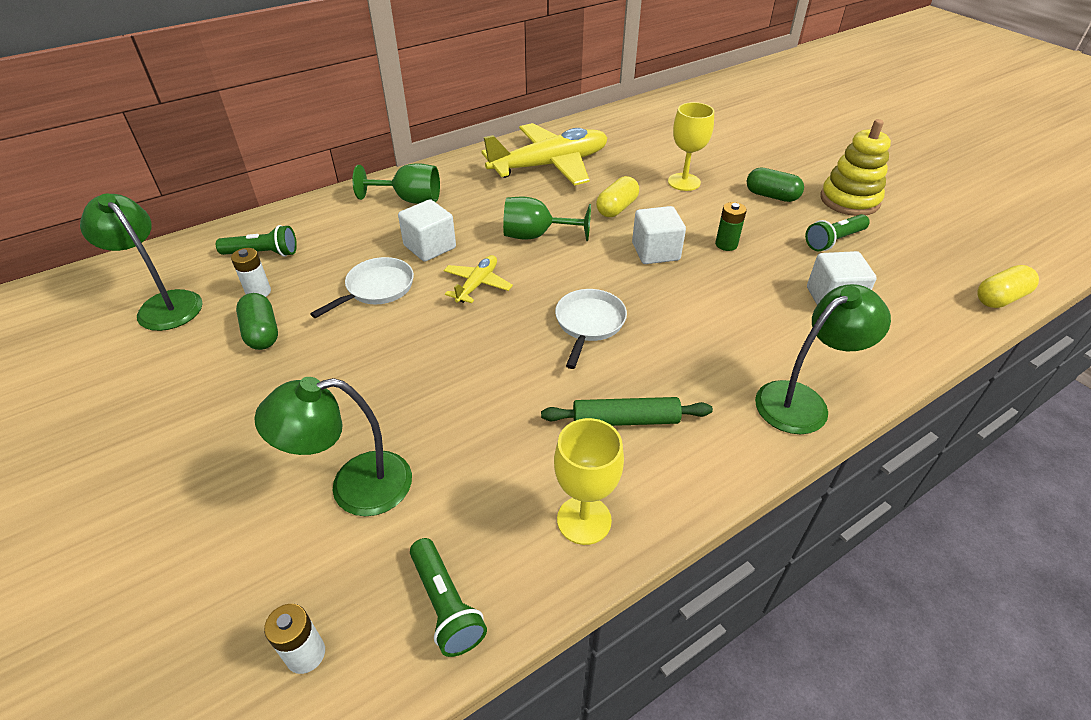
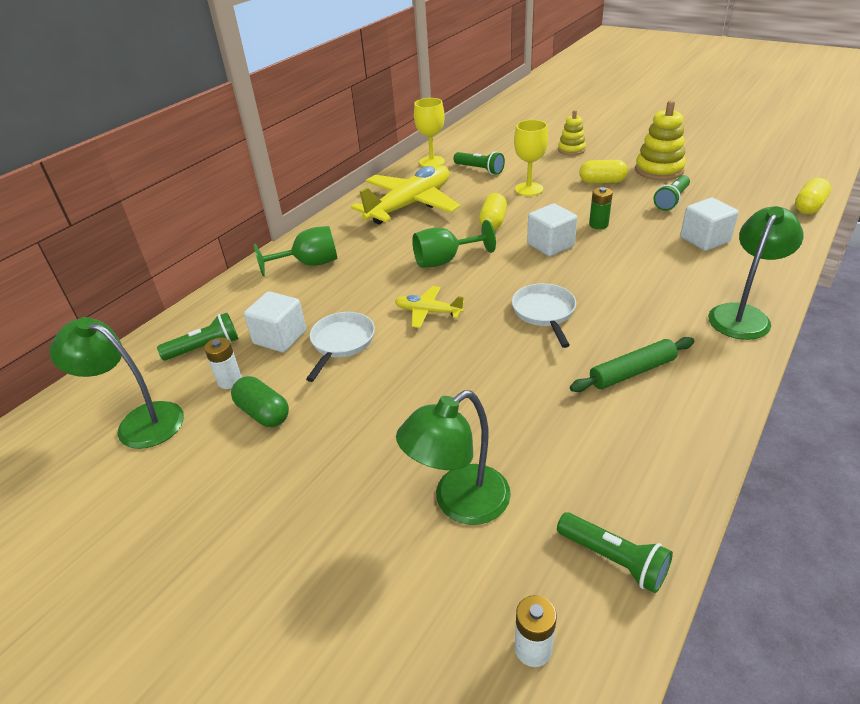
camera: 20 degrees left, 5 degrees down
(430, 247) = (360, 295): white cube -> white cube (280, 337)
(477, 284) = (428, 312): yellow plane -> yellow plane turned 75 degrees counterclockwise
(584, 520) = (663, 454): yellow goblet -> yellow goblet (432, 162)
(650, 146) = (479, 170): none -> green flashlight
(768, 149) = (571, 150): none -> yellow stacking toy
(771, 196) = (602, 182): green capsule -> yellow capsule

